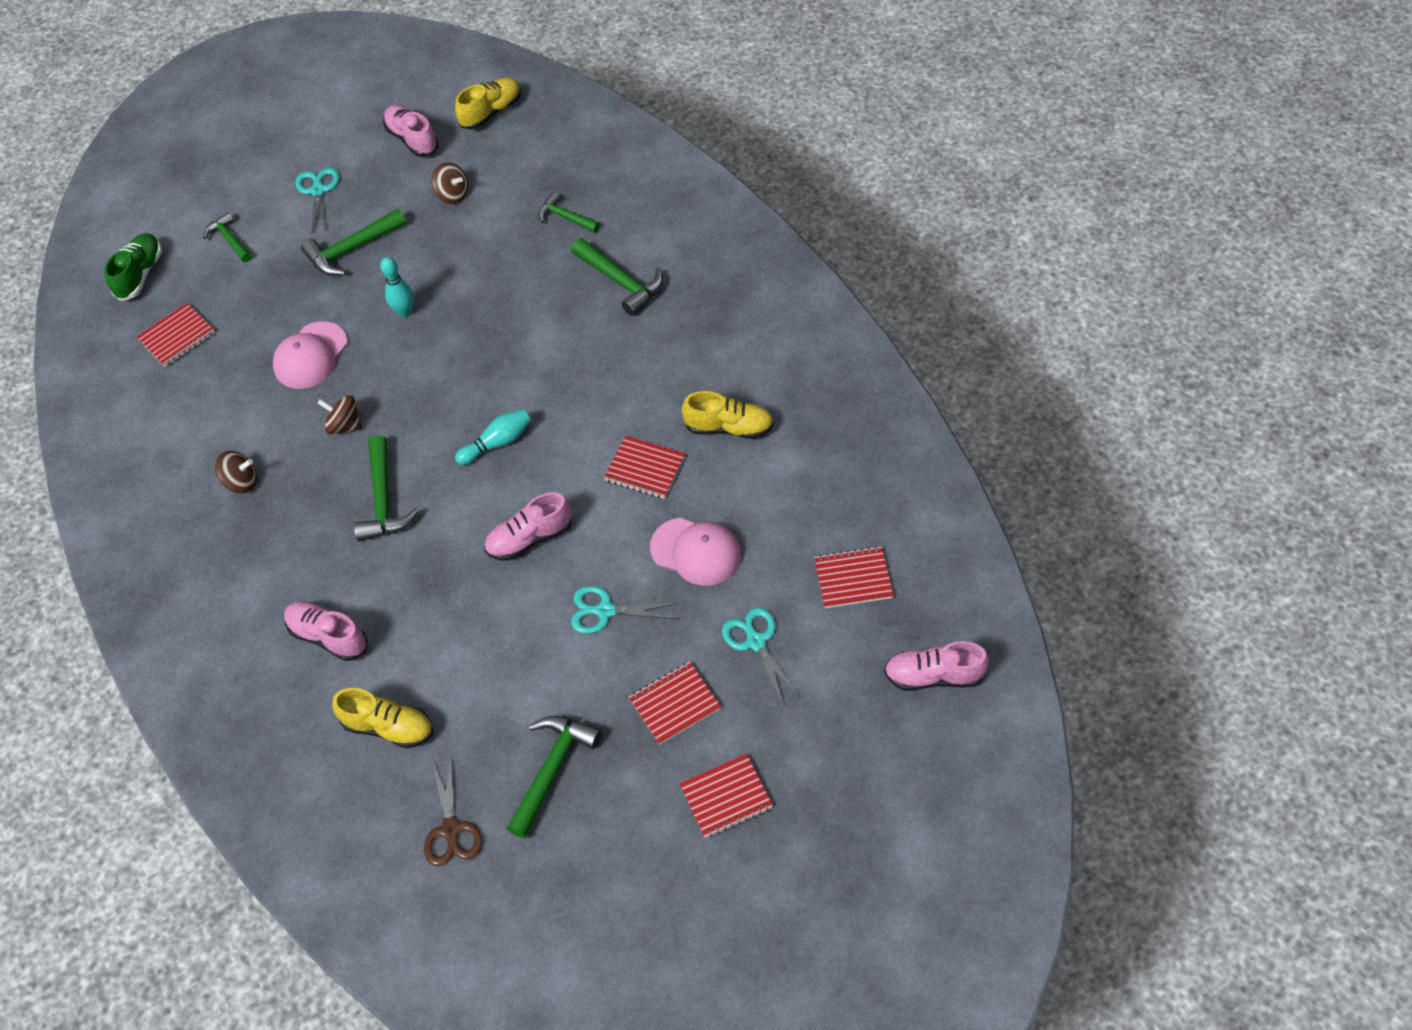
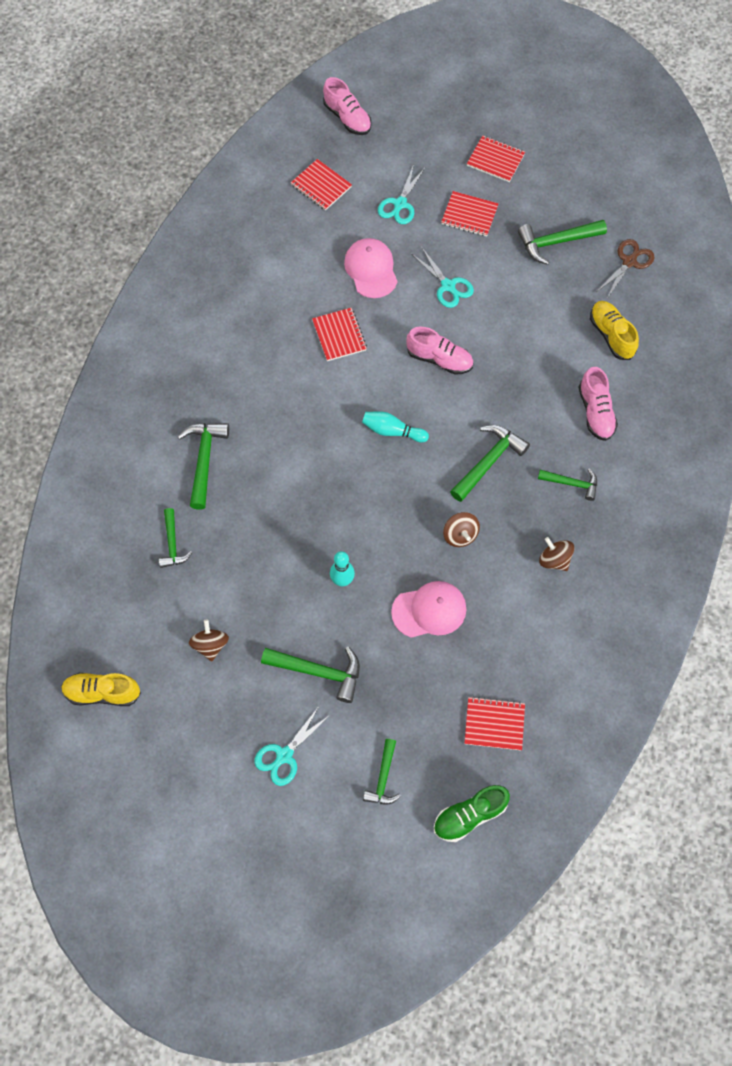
camera: 135 degrees left, 10 degrees up
(287, 554) = (572, 483): none -> green hammer
(412, 139) = (176, 730): pink shoe -> none
(729, 427) = (271, 312): yellow shoe -> none

